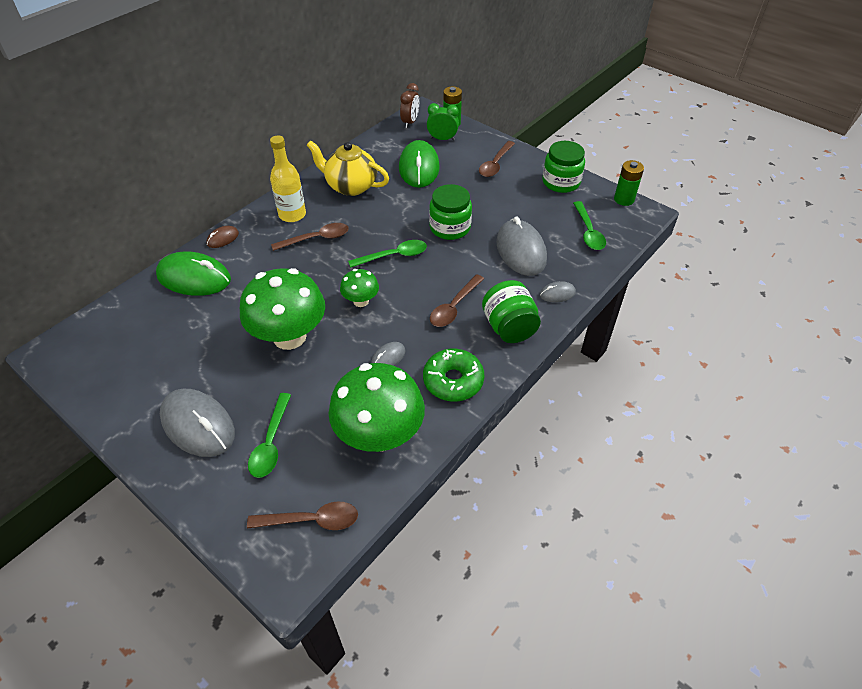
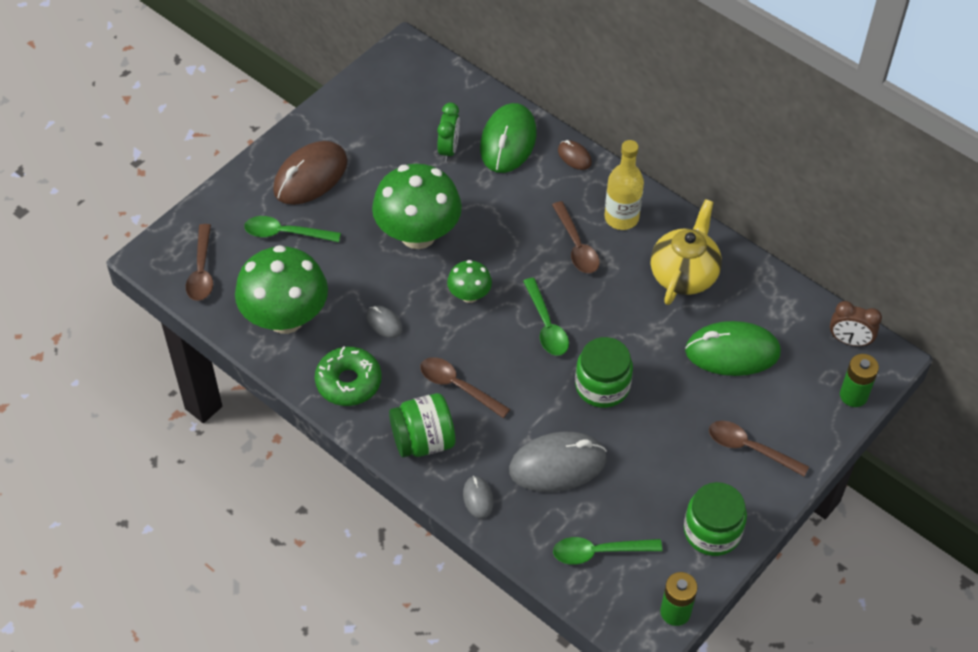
camera: 90 degrees right, 5 degrees up
(198, 425) = (310, 176): grey mouse -> brown mouse
(442, 139) = (809, 382): green clock -> green clock (449, 149)

